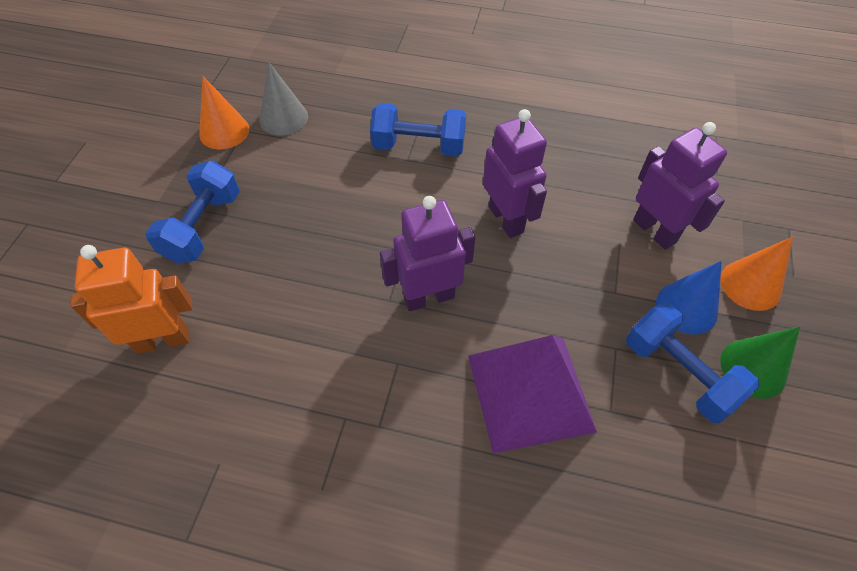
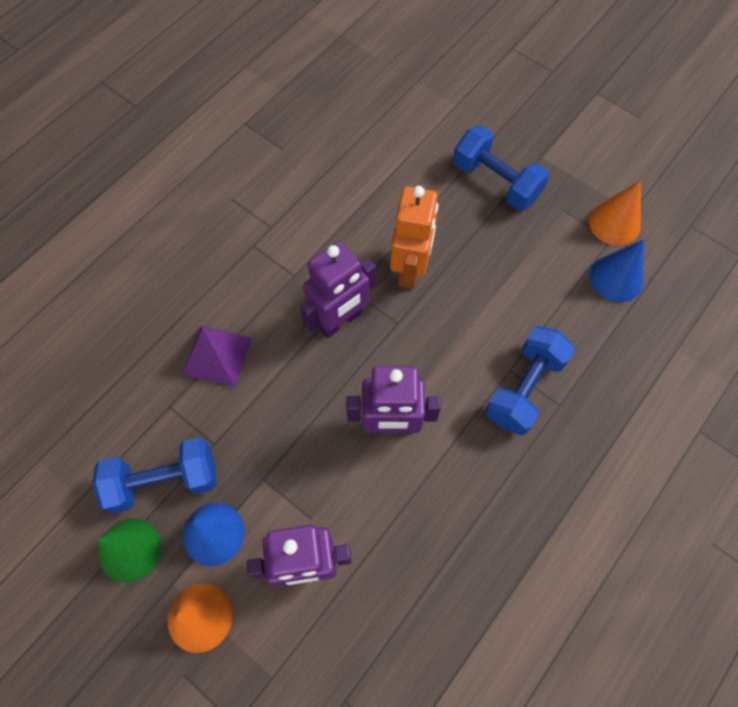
camera: 115 degrees right, 10 degrees up
(163, 340) = (395, 136): orange robot -> orange robot (410, 269)
(283, 118) = (616, 278): grey cone -> blue cone
(428, 297) = (340, 321): purple robot -> purple robot turned 45 degrees clockwise
(530, 392) = (217, 356): purple pyramid -> purple pyramid, size x0.62

